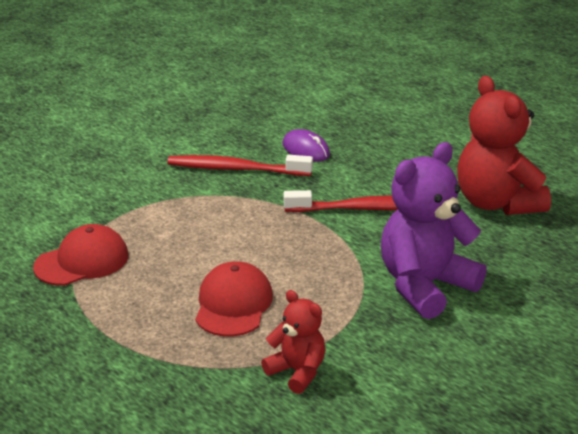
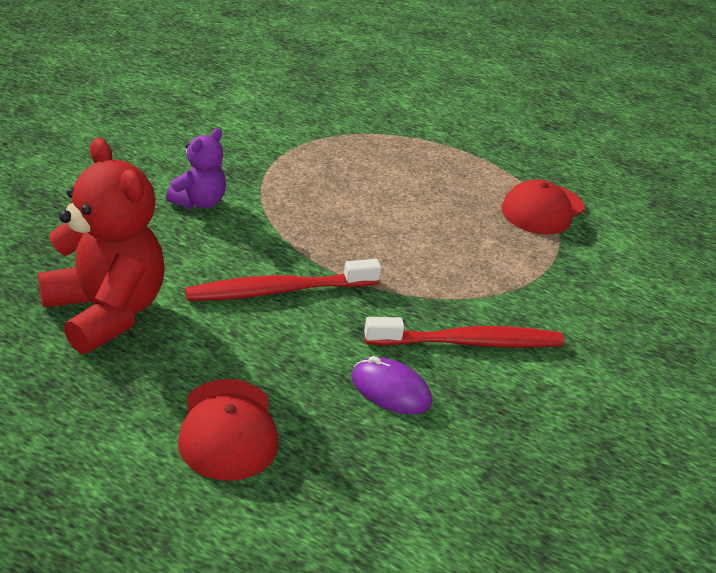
camera: 160 degrees right, 5 degrees up
(233, 304) = (377, 178): red cap -> red cap (228, 429)
(297, 372) = (300, 132): red teddy bear -> none
(425, 286) = (199, 202): purple teddy bear -> purple teddy bear, size x0.54

